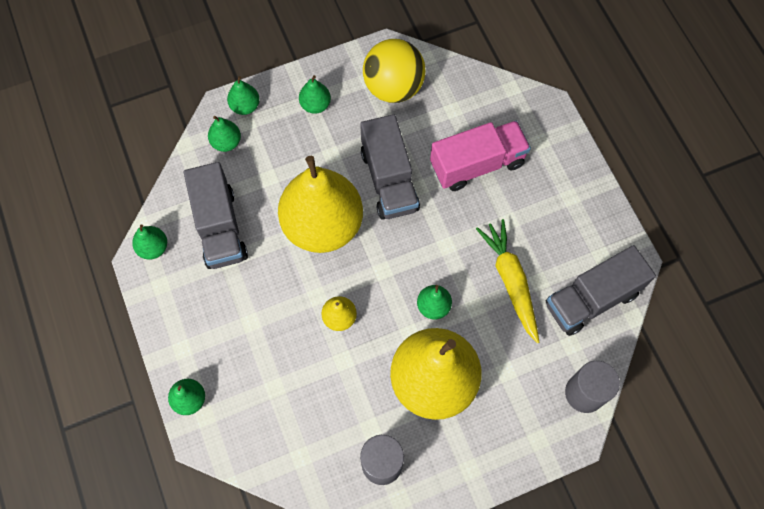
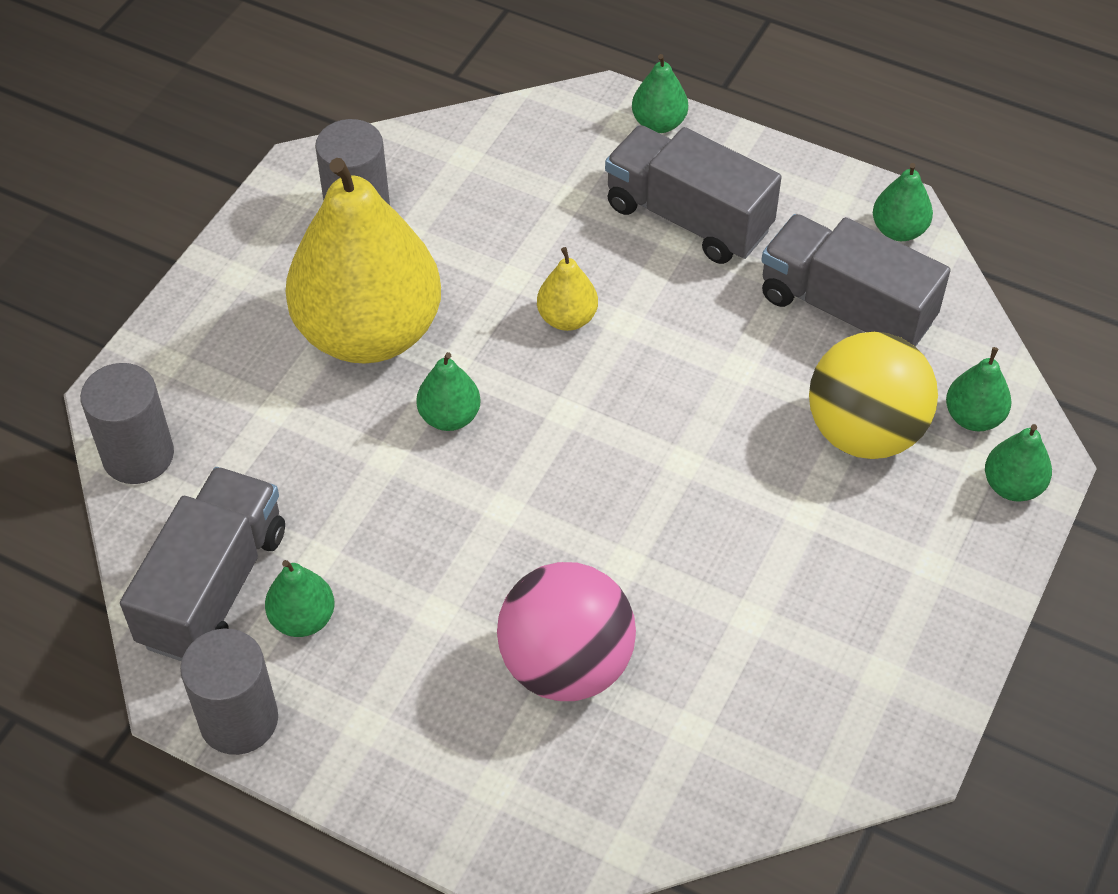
camera: 140 degrees right, 15 degrees down
(315, 105) = (914, 567): green pear -> green pear (303, 619)
(323, 225) = (711, 409): yellow pear -> none
(389, 180) = (681, 538): grey truck -> grey truck (688, 218)
(393, 87) = (826, 692): yellow ball -> yellow ball (864, 432)
(477, 164) = (566, 664): pink truck -> pink ball
(510, 281) = (362, 526): yellow carrot -> none
(617, 233) = (239, 720): none -> grey cylinder

